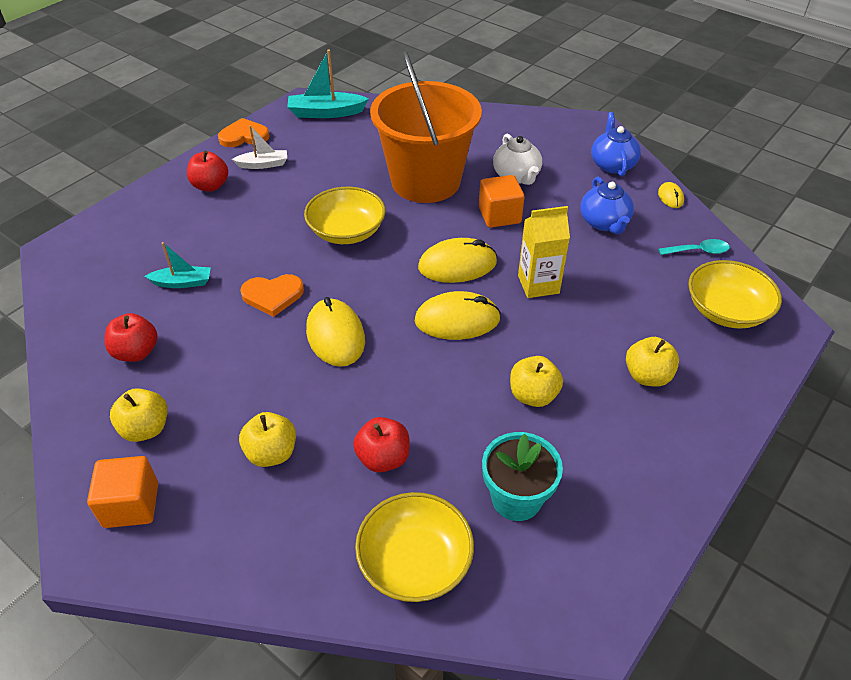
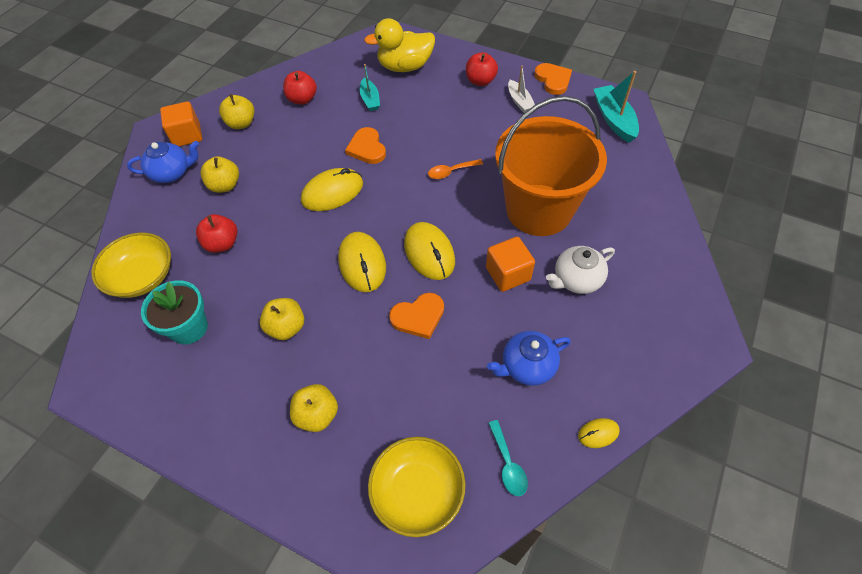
camera: 80 degrees right, 10 degrees up
(139, 243) = (405, 67): none -> yellow duck
(346, 231) = (451, 172): yellow bowl -> orange spoon
(538, 284) = (418, 317): yellow carton -> orange heart
(612, 164) = (637, 368): blue teapot -> blue teapot (172, 173)

